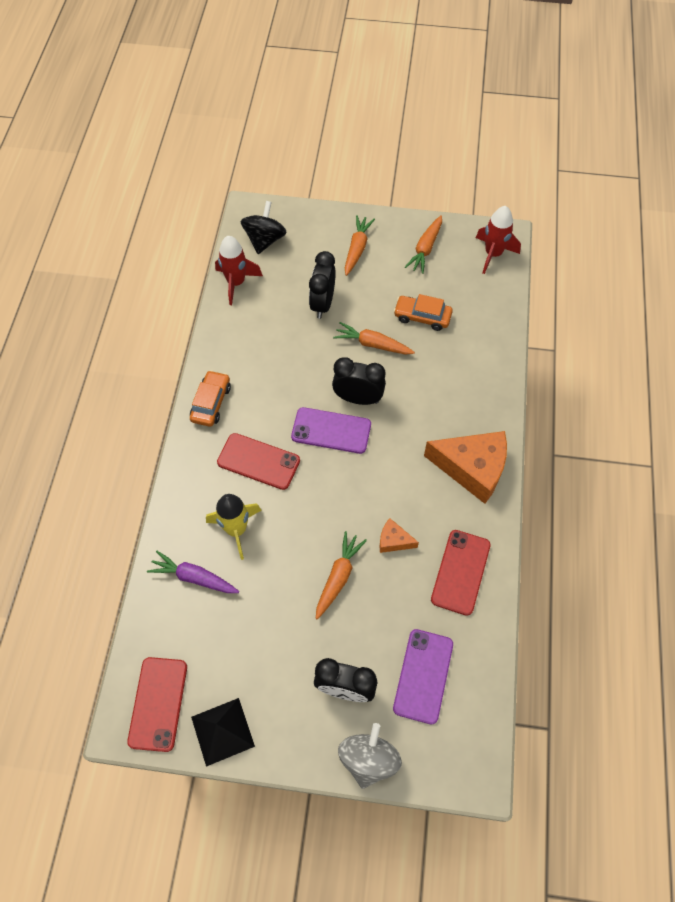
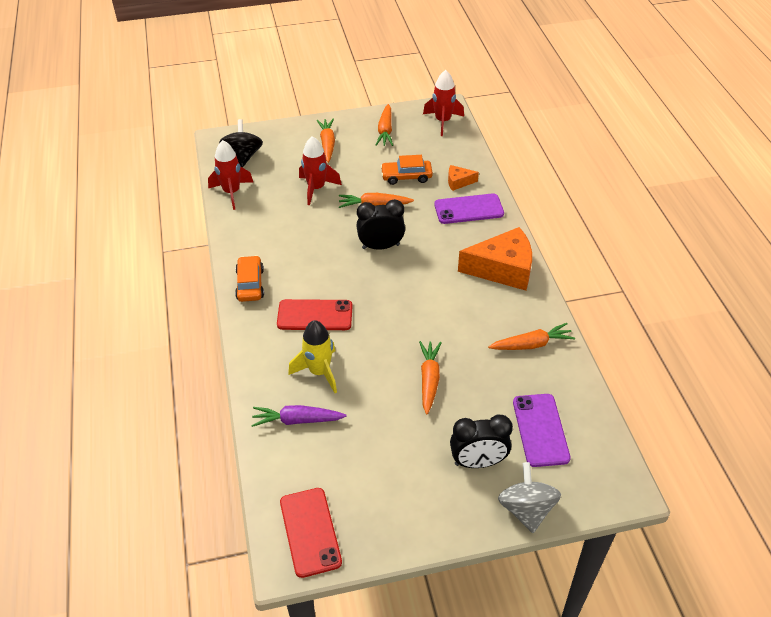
camera: 20 degrees left, 15 degrees down
(222, 731) = (383, 533): black pyramid -> none
(322, 304) = (316, 188): black clock -> red rocket
(331, 430) = (369, 275): purple phone -> purple phone (468, 209)
(393, 540) = (463, 339): orange cheese -> orange cheese (458, 182)
(460, 572) = (532, 344): red phone -> orange carrot

